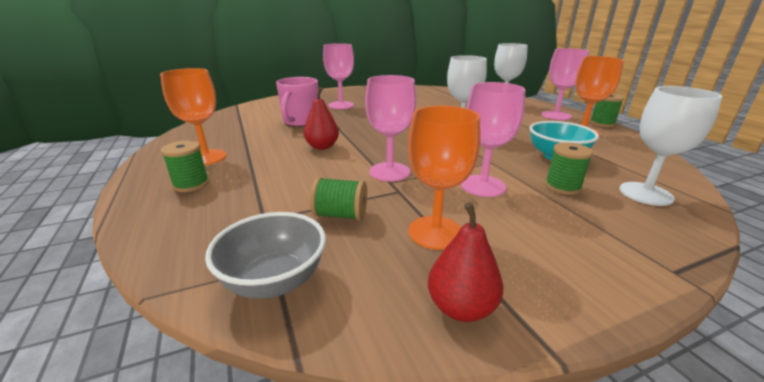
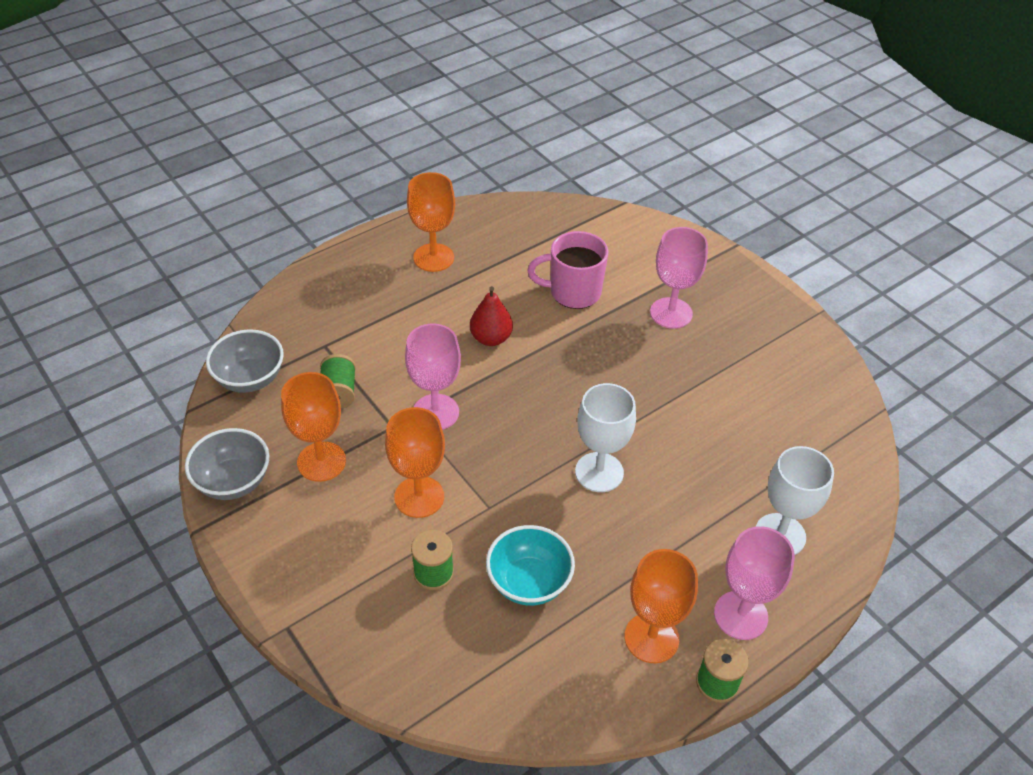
camera: 75 degrees right, 20 degrees up
(191, 184) = (373, 275): green spool -> none
(461, 307) = (233, 482): red pear -> grey bowl
(482, 186) = (419, 497): pink goblet -> orange goblet
(645, 194) = (433, 655): white goblet -> none

